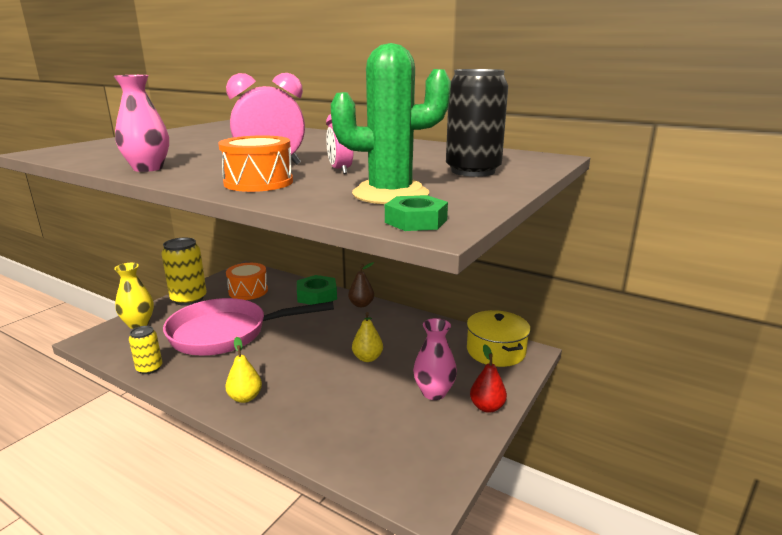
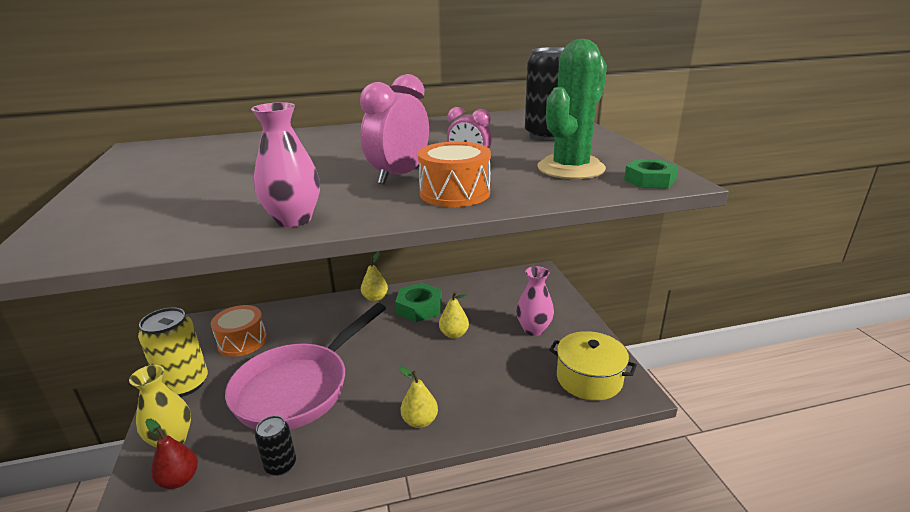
camera: 45 degrees left, 5 degrees up
(149, 368) = (280, 465): yellow can -> black can
(317, 295) = (322, 310): green nut -> green nut (419, 307)
(361, 304) = (375, 298): brown pear -> yellow pear
(487, 407) = (574, 319): red pear -> red pear (179, 479)
(496, 351) = (521, 281): yellow pot -> yellow pot (589, 378)

